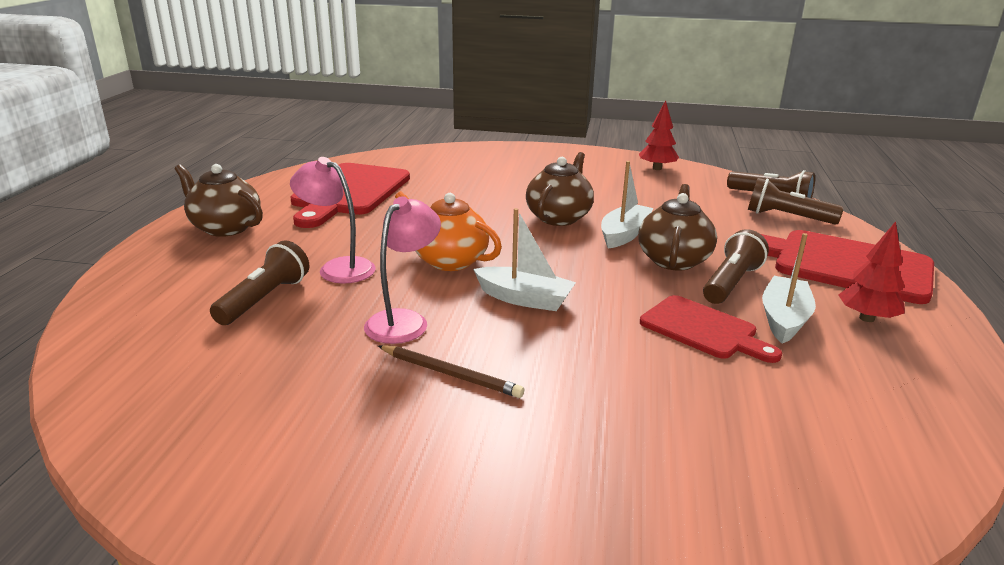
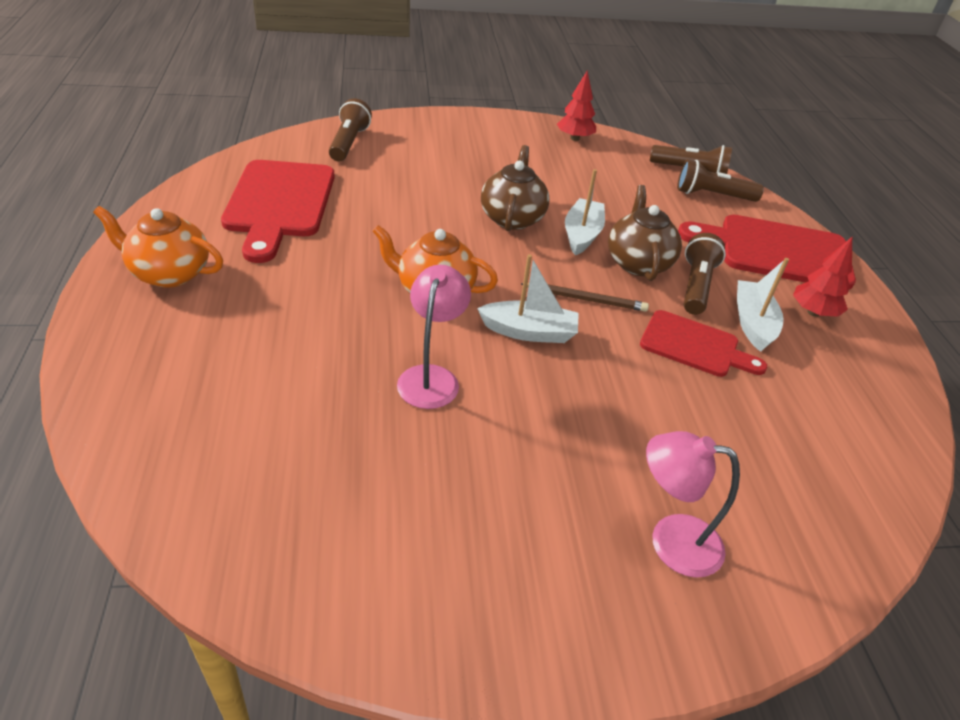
camera: 20 degrees left, 15 degrees up
(225, 228) = (169, 273): brown teapot -> orange teapot
(265, 299) = (276, 371): brown flashlight -> brown flashlight (349, 143)
(338, 268) = (328, 316): pink lamp -> pink lamp (671, 541)
(450, 374) = (506, 435): brown pencil -> brown pencil (586, 299)

